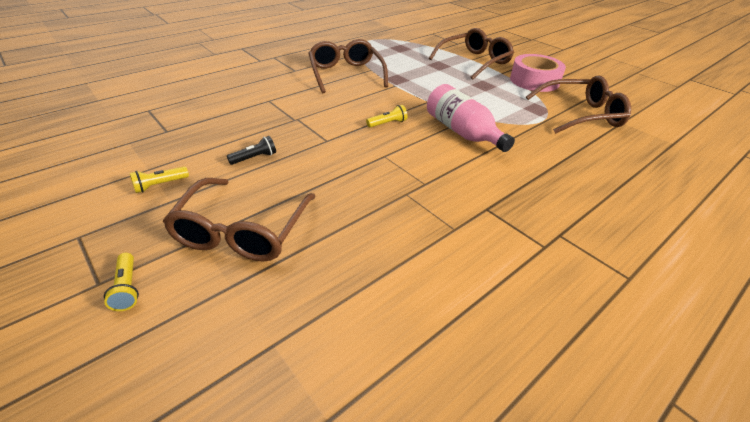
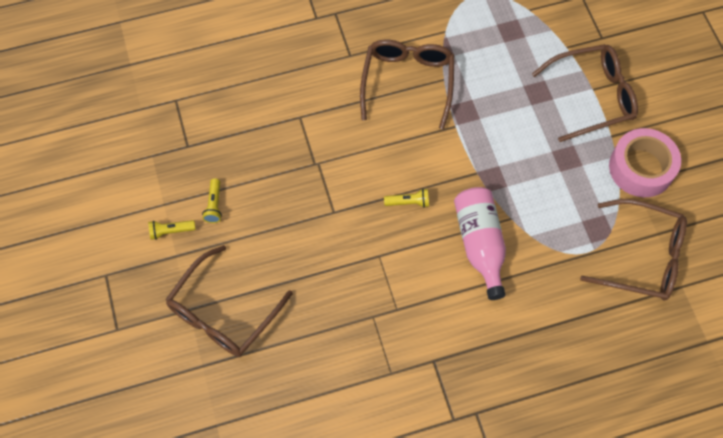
camera: 25 degrees right, 25 degrees up
(127, 288) = (135, 341): yellow flashlight -> yellow flashlight (214, 205)
(254, 158) = (257, 218): black flashlight -> none

